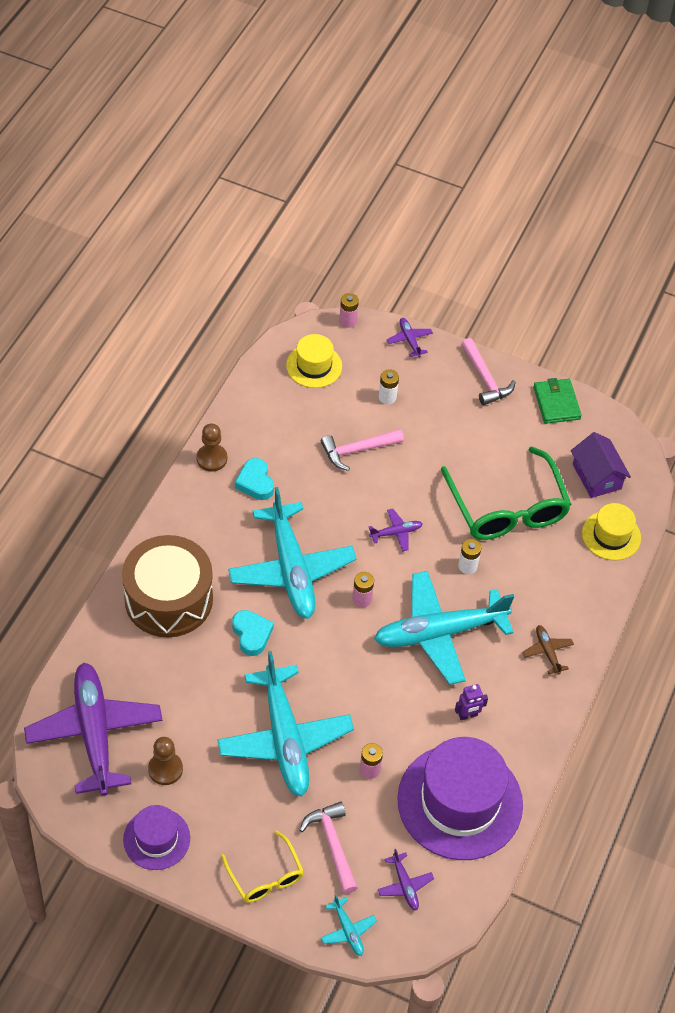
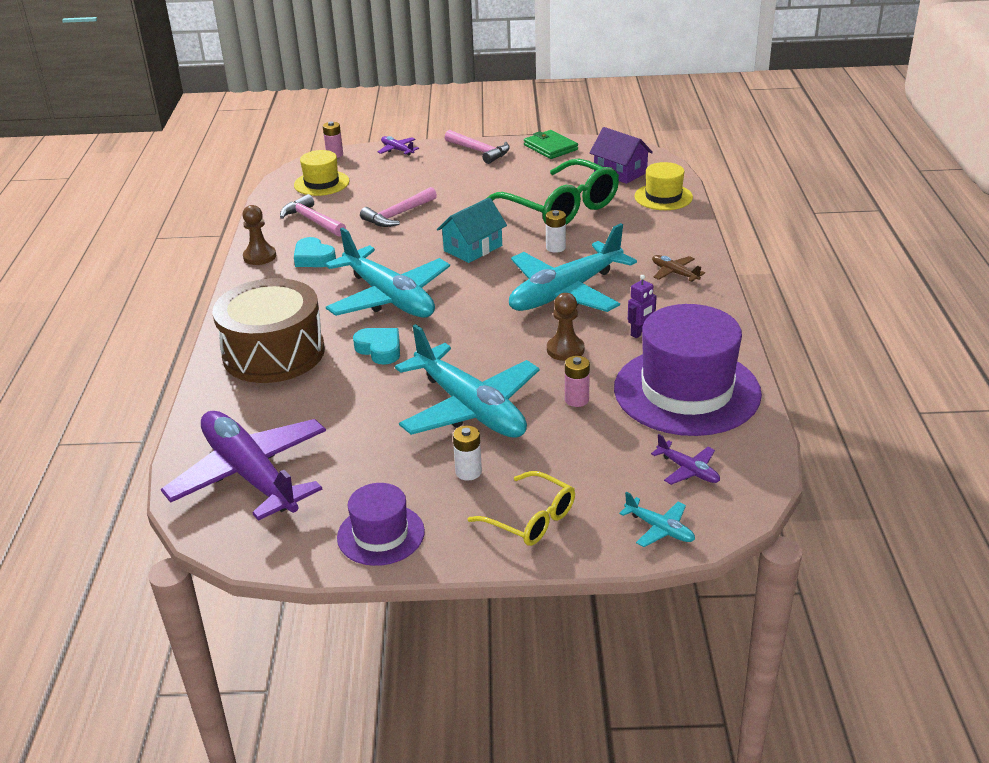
camera: 20 degrees left, 20 degrees down
(165, 769) = (353, 475): brown pawn -> brown pawn (565, 350)
(332, 845) = (585, 467): pink hammer -> pink hammer (312, 220)
(362, 599) = (473, 294): pink battery -> none
(387, 397) = (402, 181): white battery -> white battery (468, 472)
(396, 533) = (473, 248): purple plane -> turquoise house

